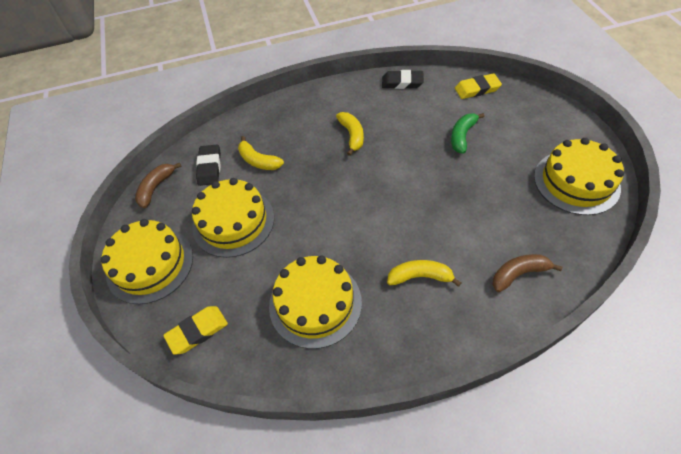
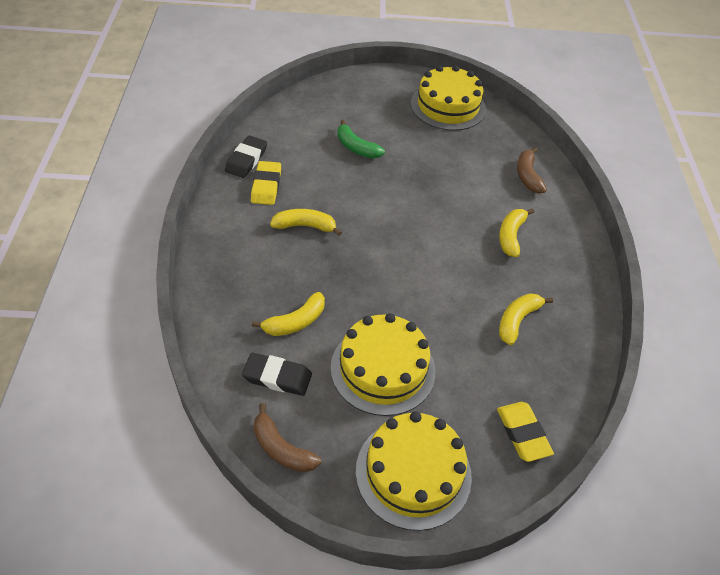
camera: 80 degrees left, 5 degrees down
(315, 303) = (517, 321): yellow cake -> yellow banana
(477, 89) = (297, 113): yellow eraser -> yellow eraser (266, 186)

